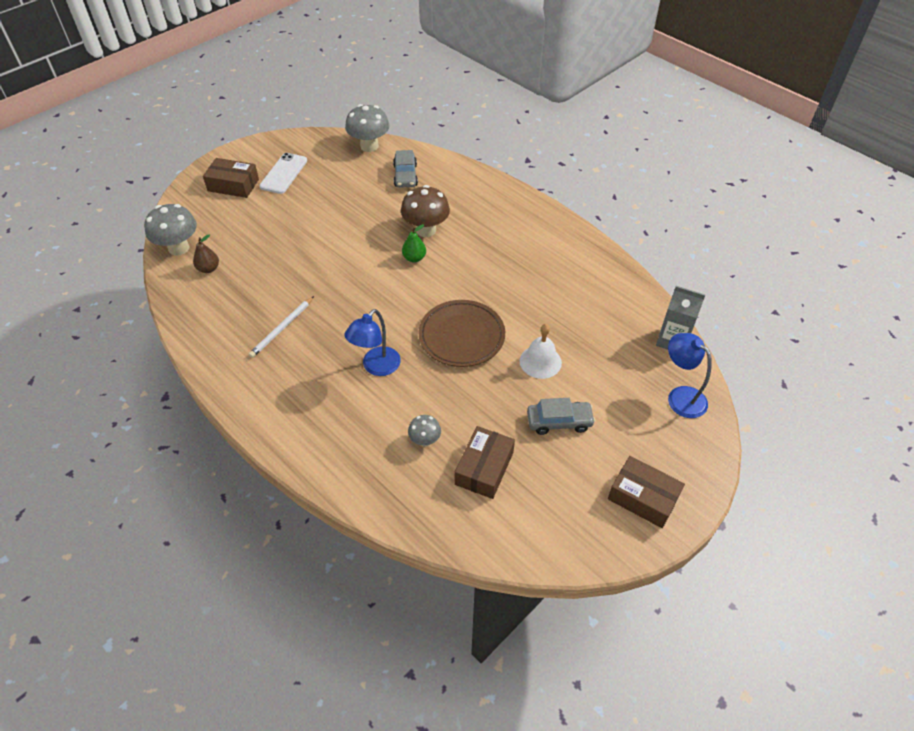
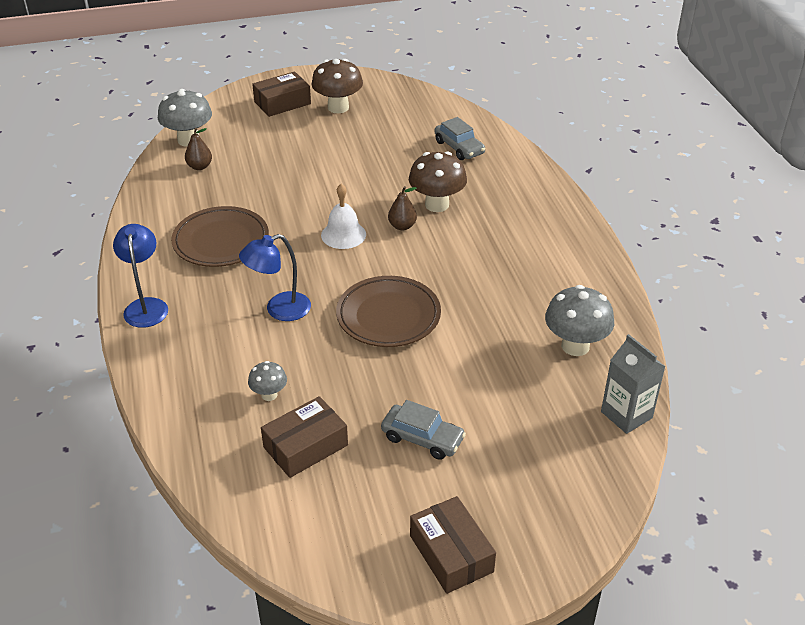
camera: 30 degrees right, 10 degrees down
(233, 185) = (282, 103): brown box -> brown box turned 75 degrees counterclockwise
(282, 328) = (221, 241): white pencil -> brown plate
(284, 173) = (338, 107): white phone -> brown mushroom
(369, 146) = (444, 109): grey mushroom -> grey mushroom (575, 346)
(405, 175) = (459, 147): grey car -> grey car turned 60 degrees counterclockwise
(414, 258) = (402, 226): green pear -> brown pear
(540, 361) = (452, 373): white bell -> white bell (343, 234)
(680, 396) = (585, 475): blue lamp -> blue lamp (146, 306)

